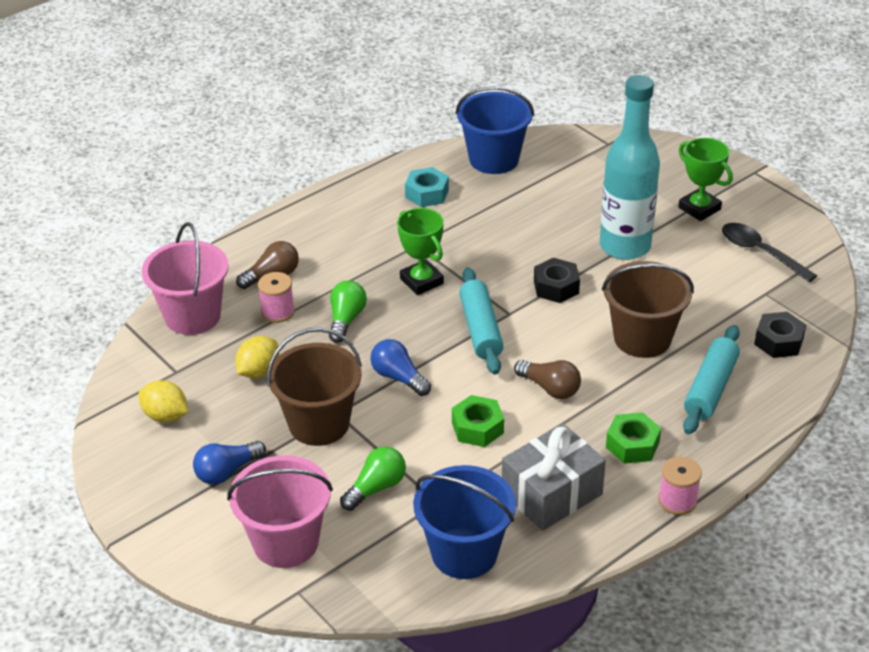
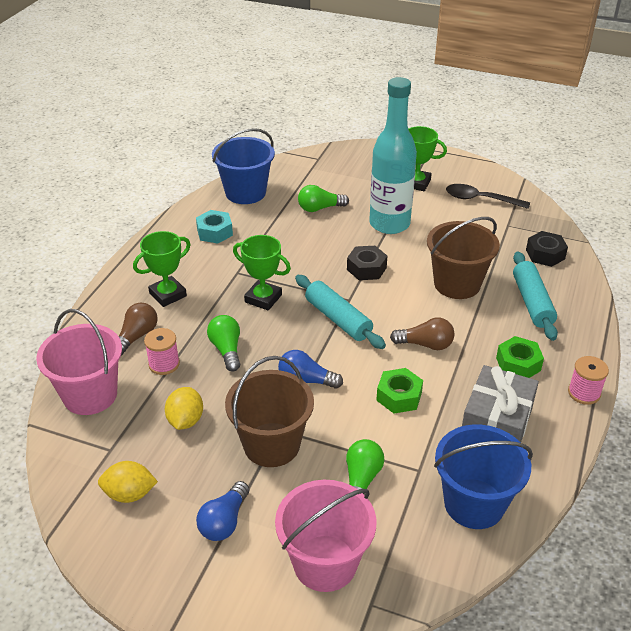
camera: 30 degrees left, 0 degrees up
(331, 244) = (168, 295): none -> green trophy
(561, 203) = (320, 208): none -> green light bulb

